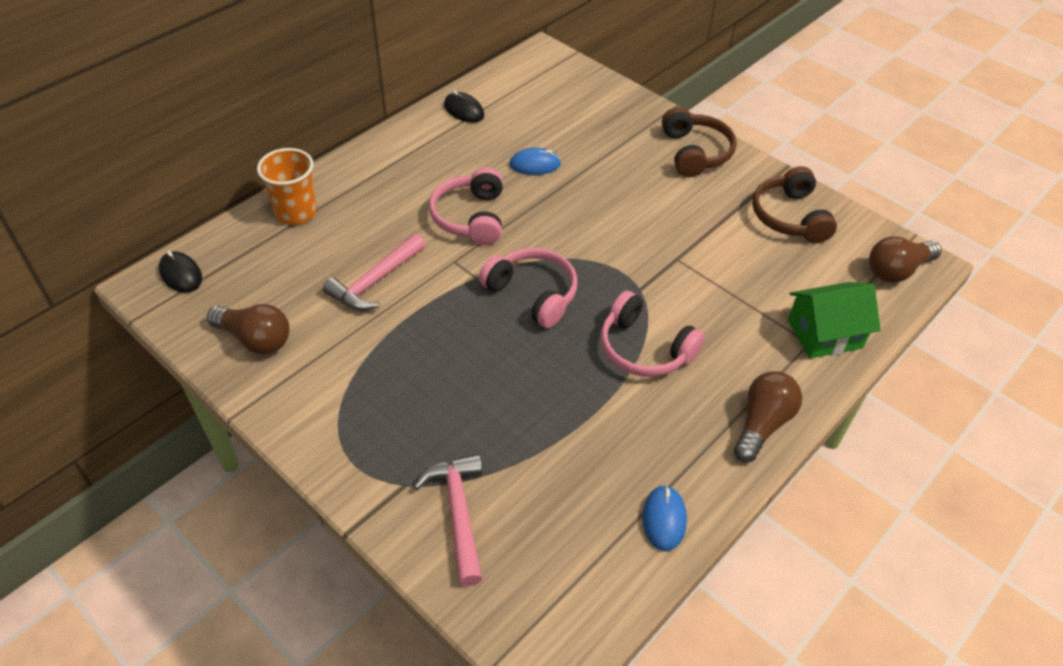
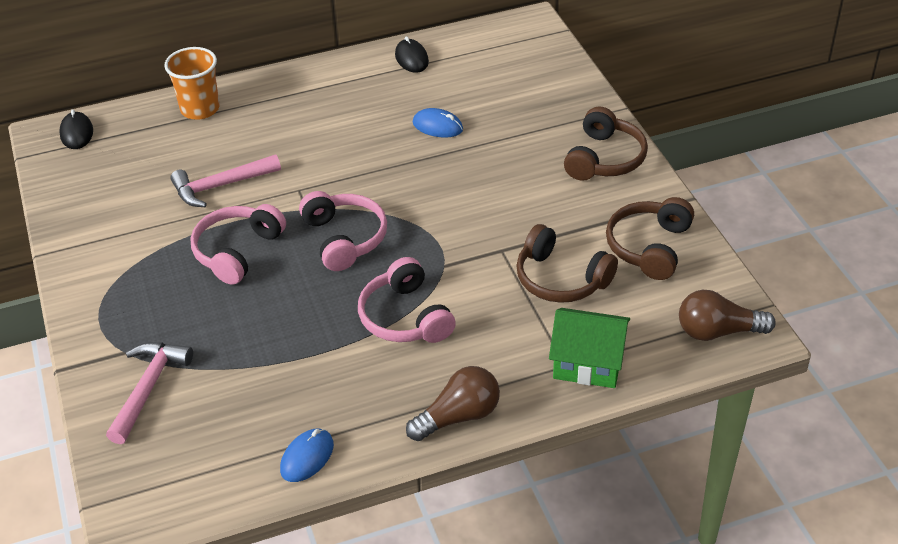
camera: 30 degrees right, 5 degrees down
(255, 339) = (95, 202): brown light bulb -> none
(470, 217) = (342, 156): pink headphones -> pink headphones (237, 251)
(744, 268) = (561, 279): none -> brown headphones

